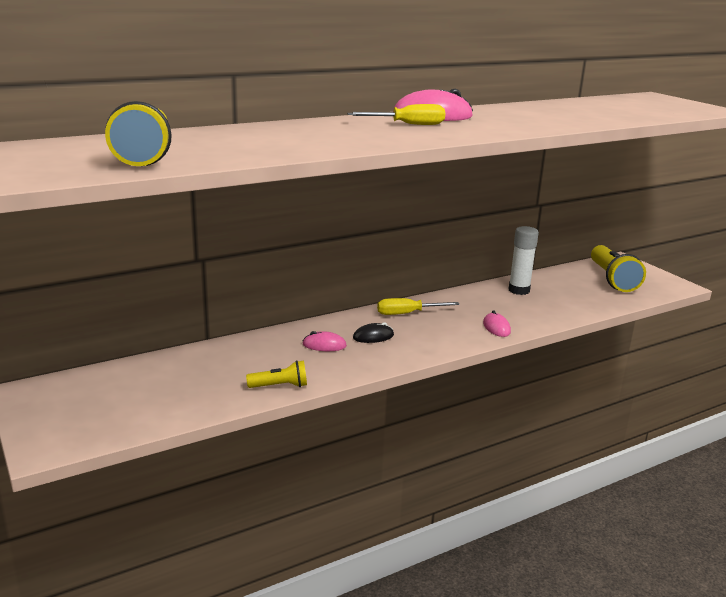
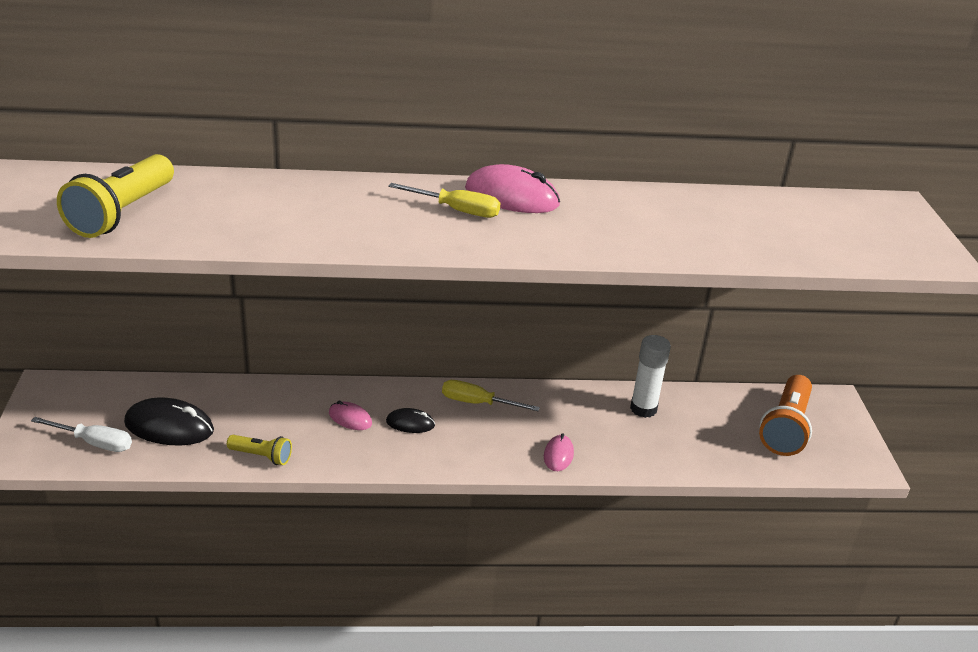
camera: 25 degrees right, 10 degrees up
(117, 417) = (94, 443): none -> white screwdriver
(177, 389) = (169, 427): none -> black mouse
(612, 279) = (785, 428): yellow flashlight -> orange flashlight

